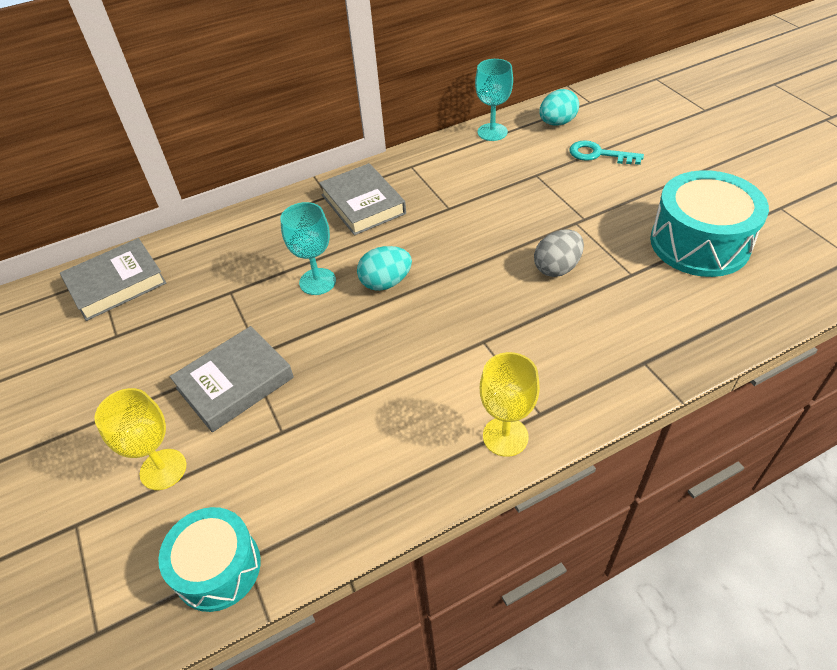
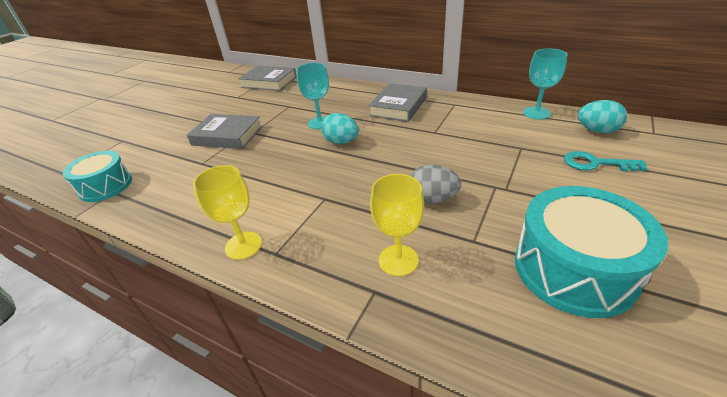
camera: 55 degrees right, 10 degrees down
(163, 469) = (162, 144): yellow goblet -> yellow goblet (398, 260)
(598, 154) = (595, 163): turquoise key -> turquoise key turned 60 degrees counterclockwise

